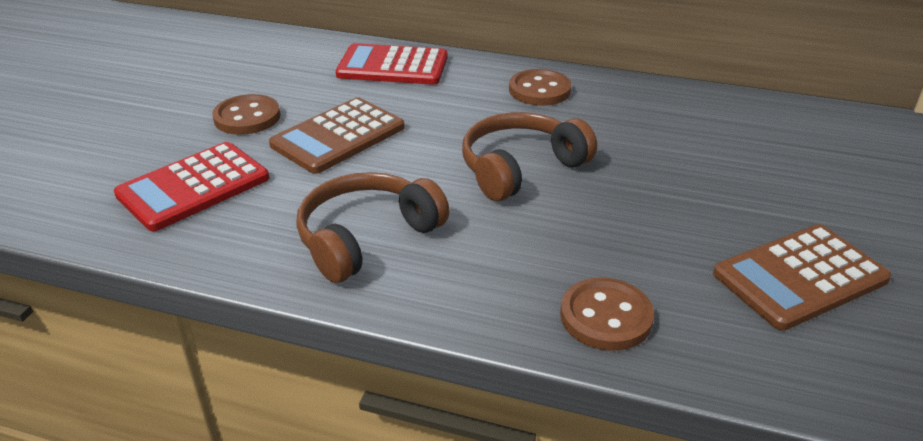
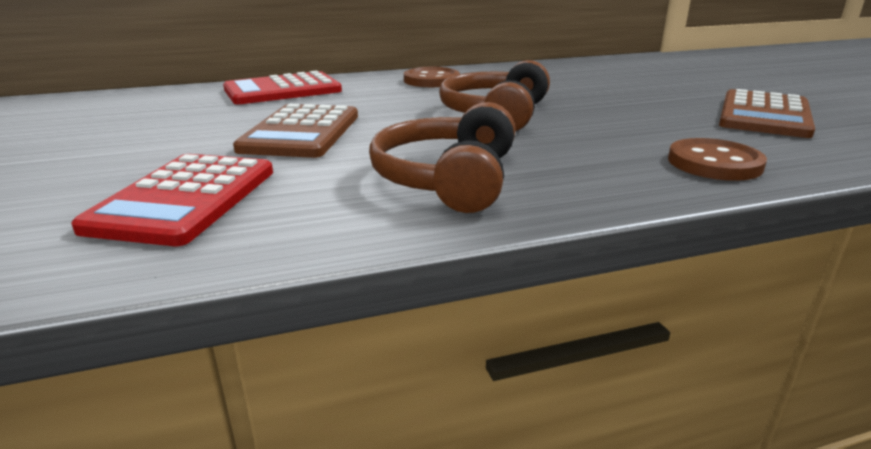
camera: 35 degrees left, 10 degrees down
(247, 117) = (174, 142): brown button -> none

